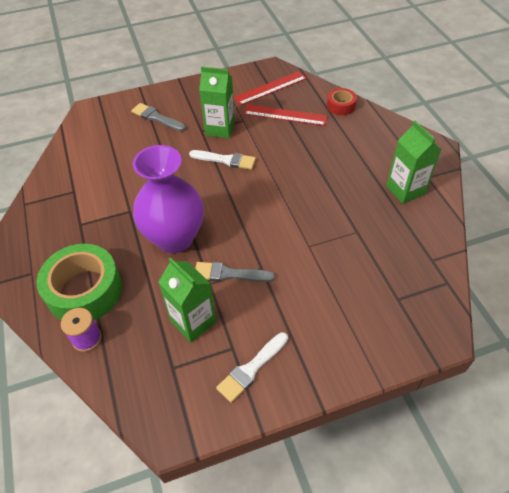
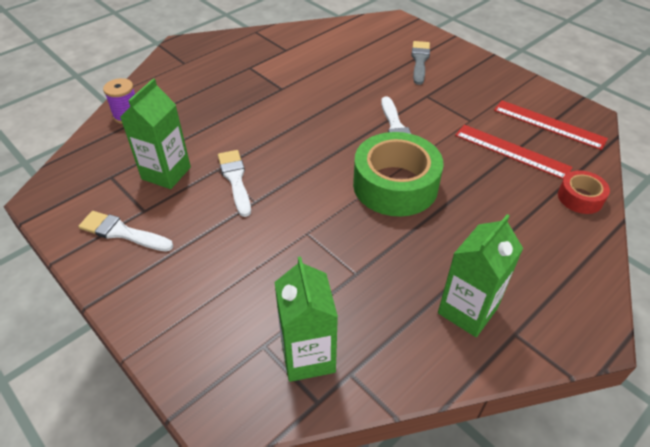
camera: 65 degrees right, 5 degrees down
(84, 291) = (177, 96): green tape -> green tape (395, 185)
(175, 238) = (263, 127): purple vase -> none
(220, 129) = (441, 107): green carton -> green carton (308, 356)
(229, 274) = (235, 179): grey brush -> white brush
(285, 115) = (512, 151): red ruler -> red ruler turned 45 degrees counterclockwise

